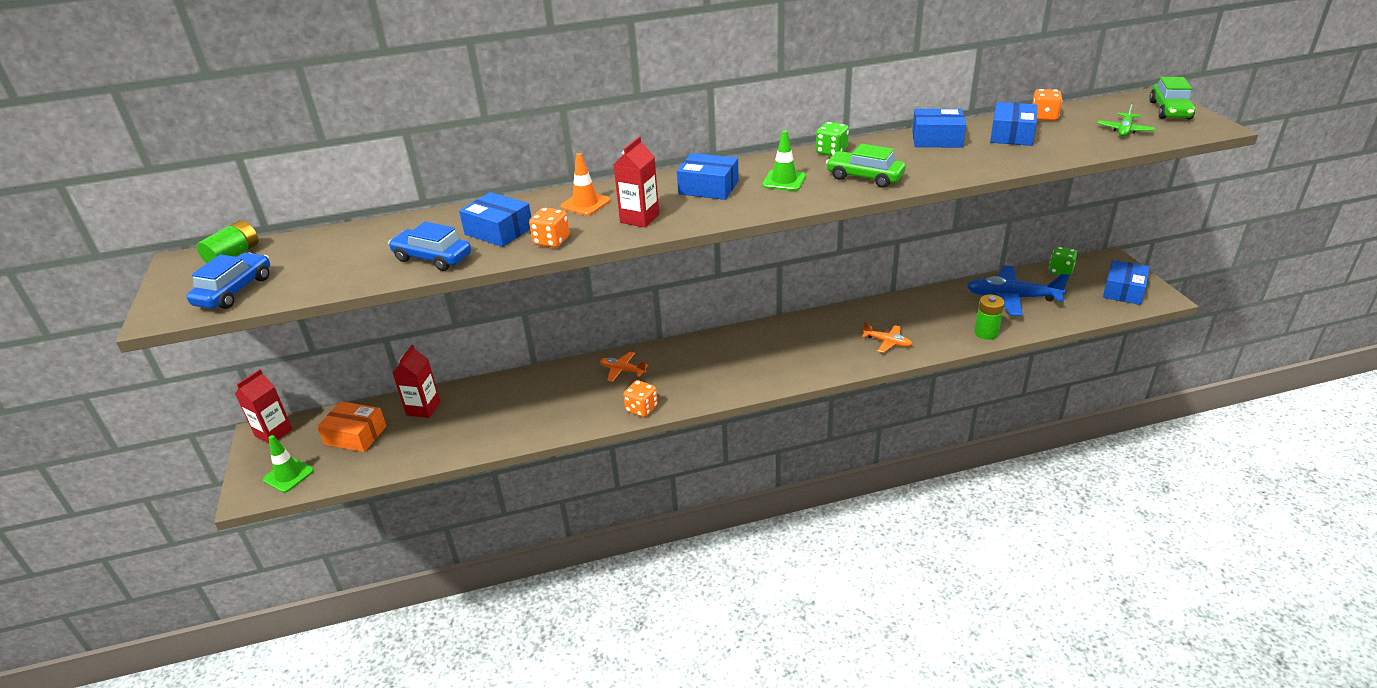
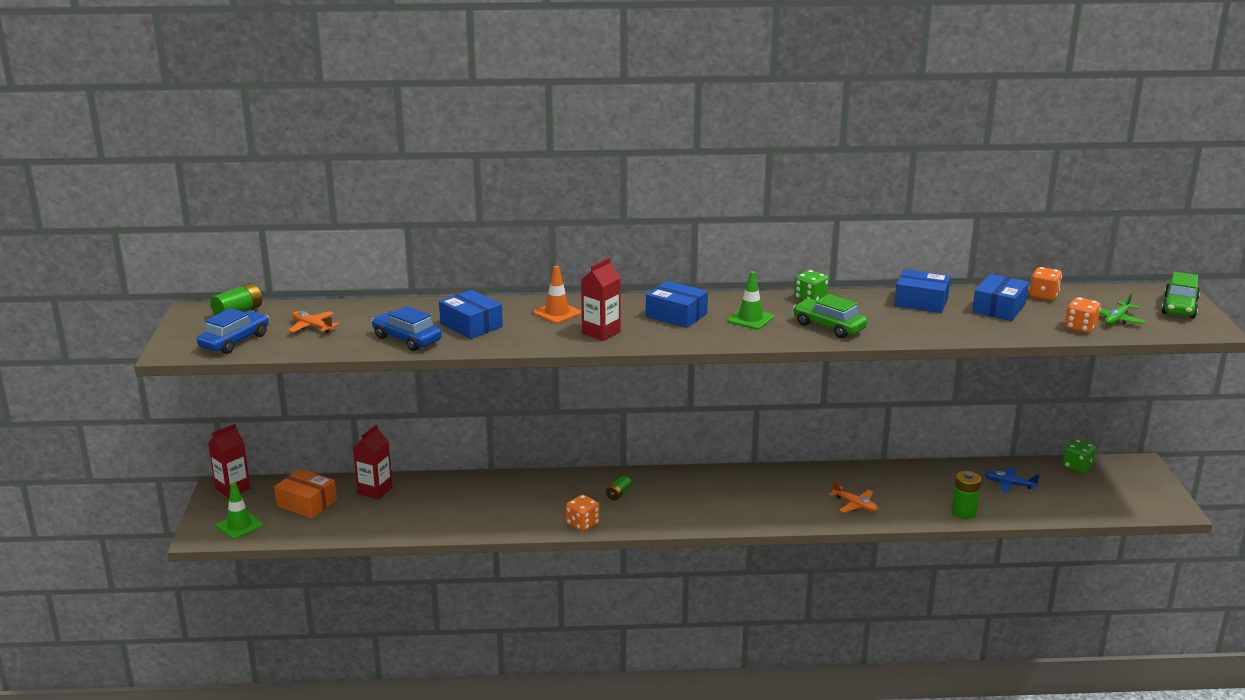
camera: 10 degrees right, 10 degrees down
(551, 241) = (515, 340): orange dice -> orange dice (1080, 328)
(622, 370) = (576, 488): orange plane -> orange plane (312, 327)
(665, 370) = (618, 494): none -> green battery
(1012, 298) = (1009, 484): blue plane -> blue plane, size x0.52
(1123, 291) = (1136, 496): blue box -> none

